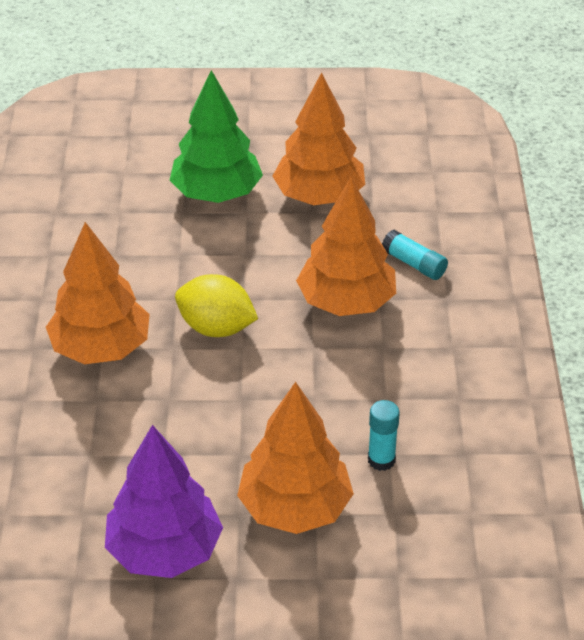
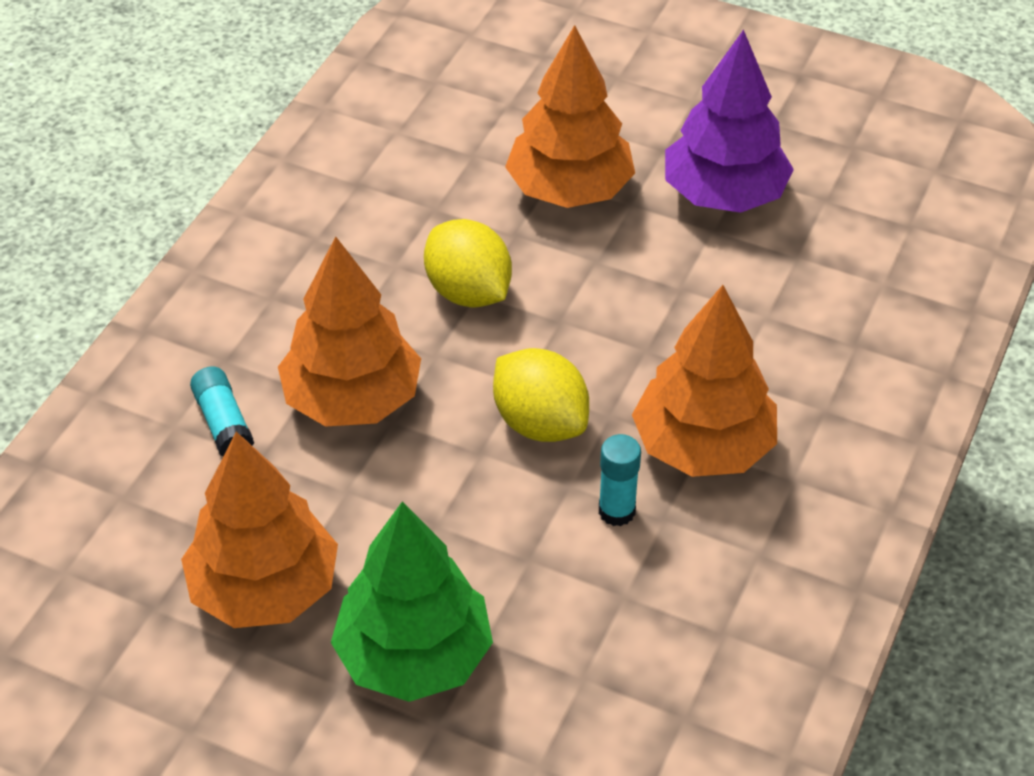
camera: 155 degrees left, 5 degrees up
(320, 397) = (468, 292): none -> yellow lemon
(381, 460) = (449, 205): turquoise glue stick -> turquoise glue stick (616, 511)

